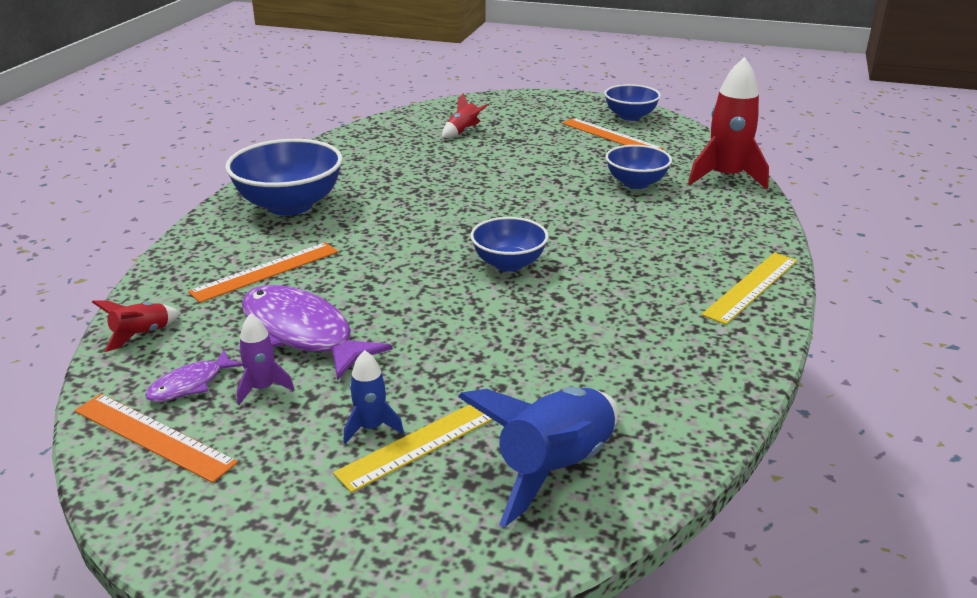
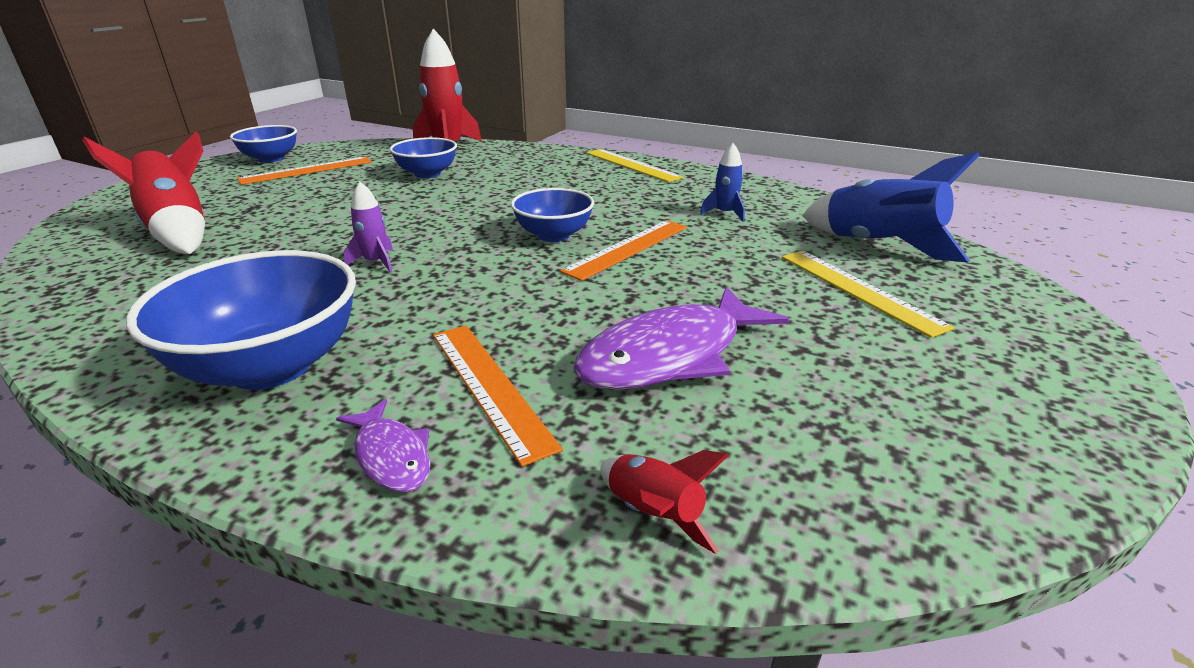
camera: 80 degrees left, 0 degrees up
(153, 436) = (920, 472): orange ruler -> orange ruler (627, 248)
(190, 384) = (793, 445): purple fish -> purple fish (391, 456)
(263, 388) = (793, 383): purple rocket -> purple rocket (376, 262)
(371, 427) = (850, 316): blue rocket -> blue rocket (725, 213)
(463, 131) = (179, 232): red rocket -> red rocket, size x2.02

